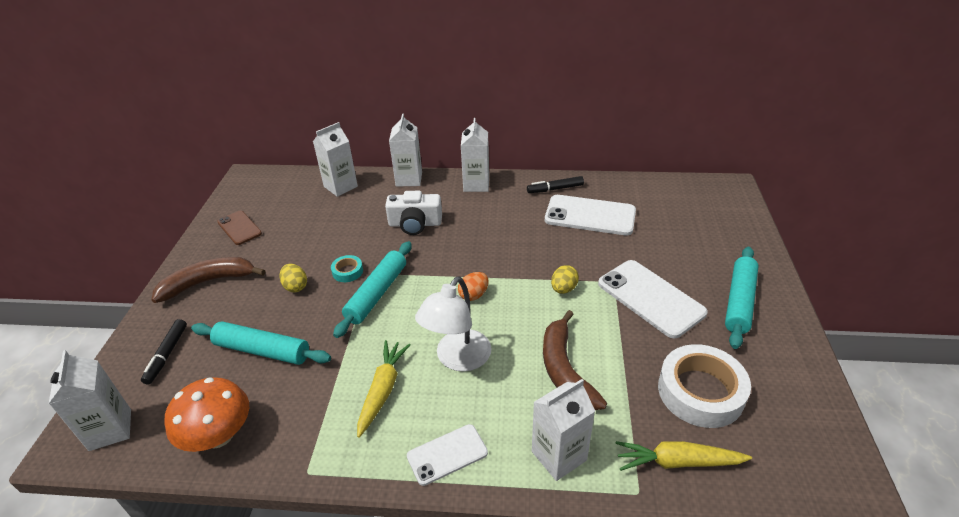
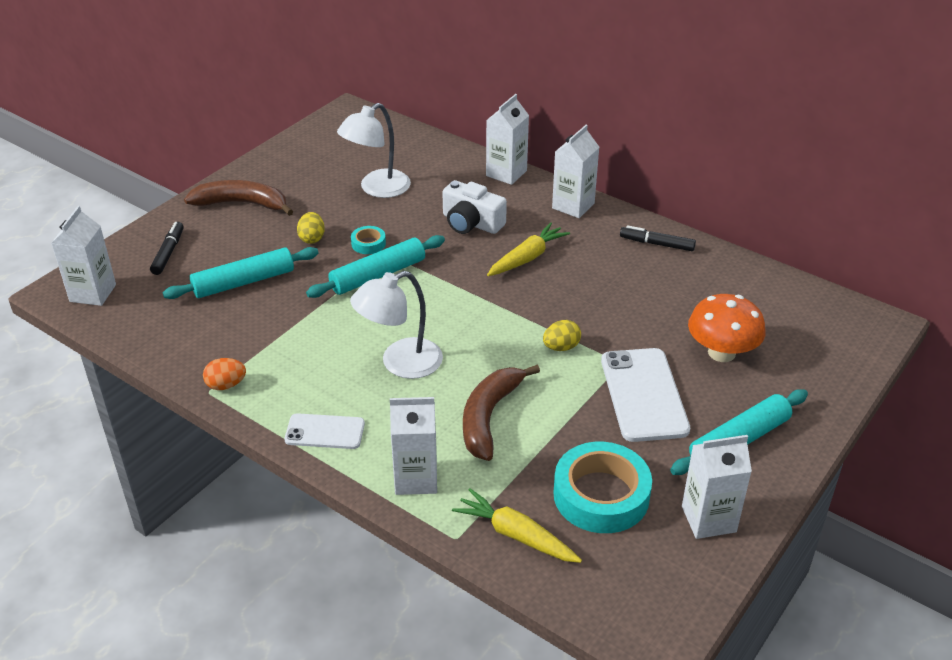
camera: 30 degrees right, 0 degrees up
(166, 355) = (168, 253): black marker -> black marker turned 150 degrees clockwise
(219, 435) = (164, 334): orange mushroom -> orange mushroom (721, 352)
(239, 228) = (304, 162): brown phone -> none
(262, 350) = (243, 282): turquoise rolling pin -> turquoise rolling pin turned 75 degrees counterclockwise
(319, 226) = (377, 189): none -> white lamp
(340, 186) = (430, 155): white carton -> white carton (708, 519)
(383, 390) = (315, 359): yellow carrot -> yellow carrot (527, 258)
(473, 295) = (466, 315): orange egg -> orange egg (226, 385)
(590, 215) = (667, 287): white phone -> none
(700, 391) = (601, 495): white tape -> turquoise tape

